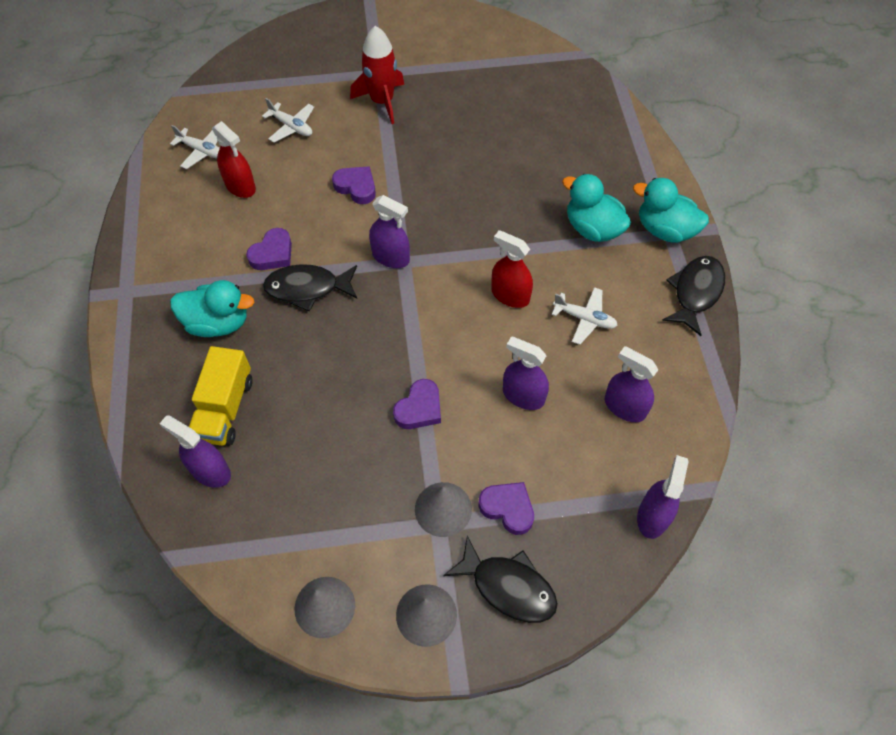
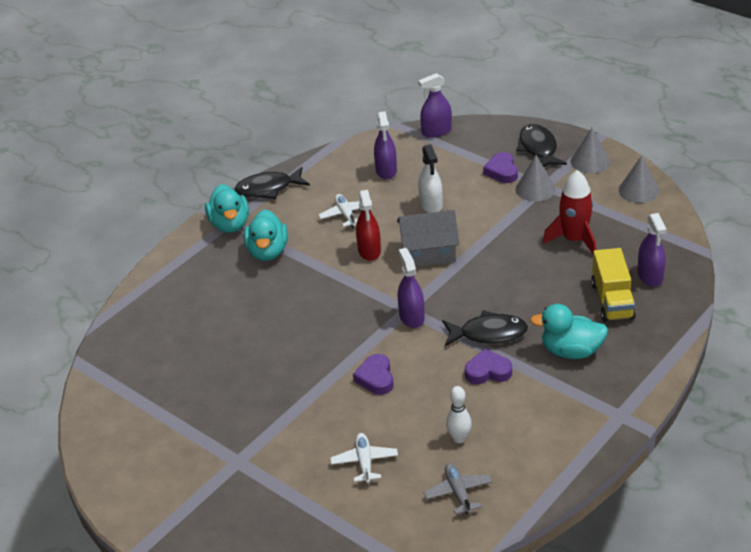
camera: 130 degrees left, 20 degrees down
(202, 151) = (458, 492): white plane -> grey plane
(218, 323) = (571, 351): turquoise duck -> turquoise duck turned 45 degrees counterclockwise
(225, 408) = (612, 300): yellow truck -> yellow truck turned 120 degrees clockwise
(240, 186) = (459, 438): red spray bottle -> white bowling pin
(307, 288) = (488, 334): black fish -> black fish turned 45 degrees counterclockwise
(382, 101) = (270, 432): red rocket -> red rocket (574, 240)
(419, 408) = (495, 233): purple heart -> none
(455, 334) = (428, 252): none -> grey house
(523, 396) = (431, 205): purple spray bottle -> white spray bottle

